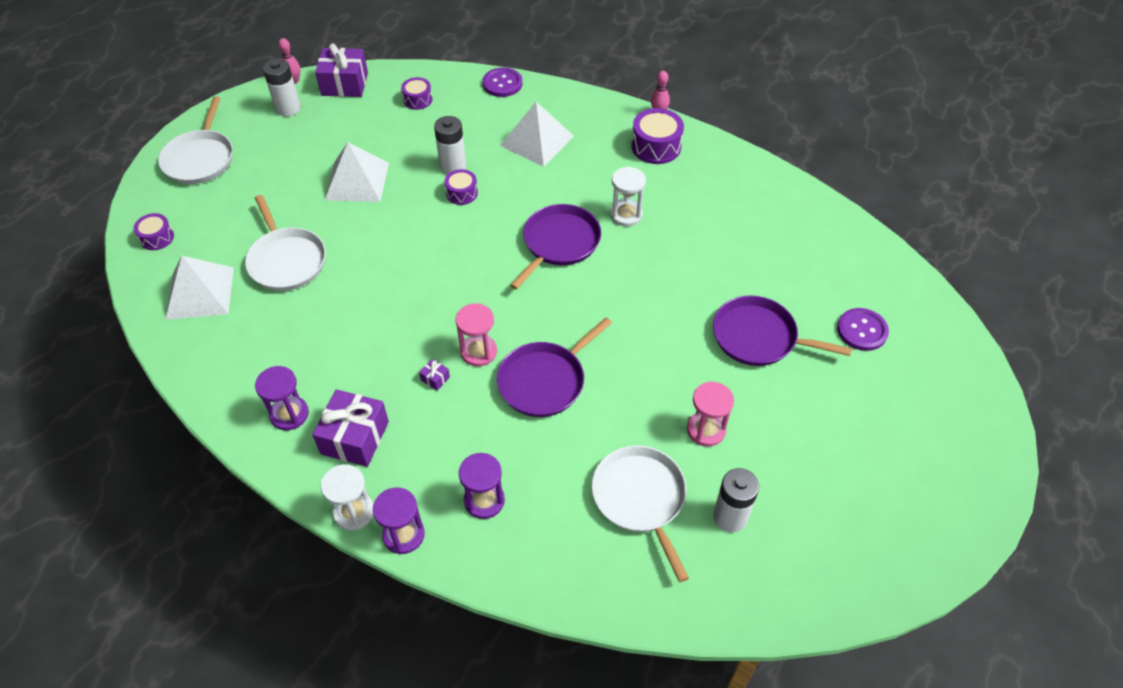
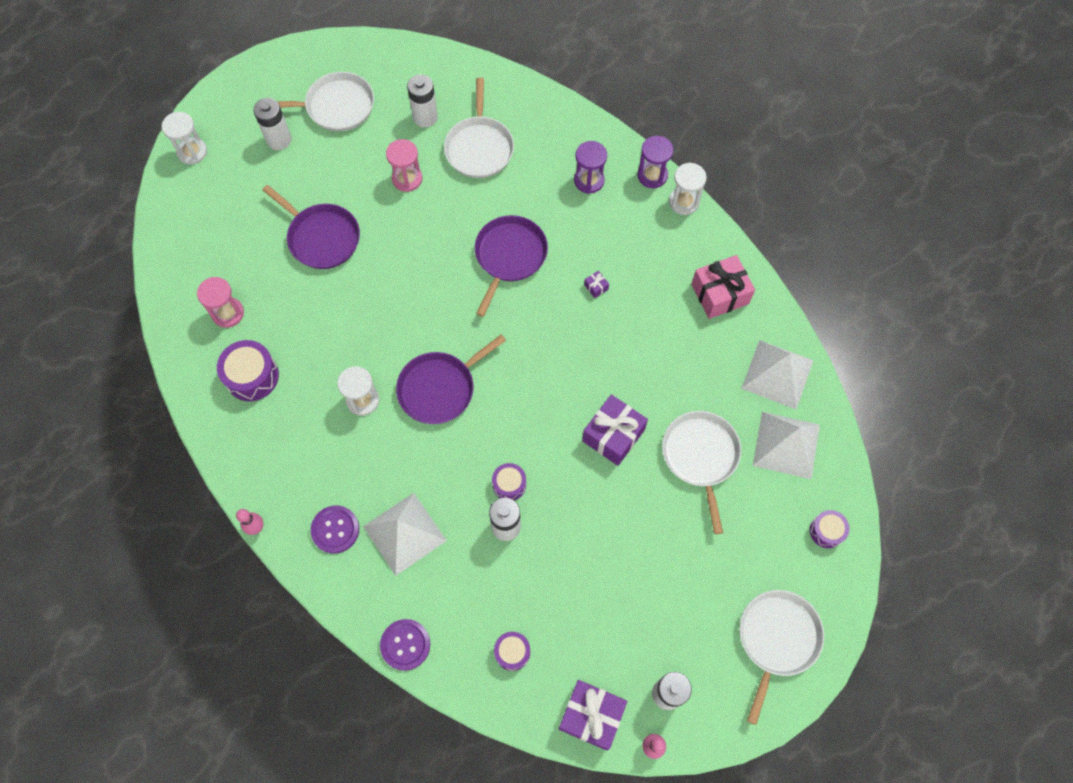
camera: 160 degrees left, 15 degrees up
(289, 414) = (720, 294): purple hourglass -> pink gift
(355, 437) = (671, 257): purple gift -> purple gift (613, 435)
(357, 181) = (611, 541): white pyramid -> white pyramid (777, 374)
(478, 352) = (553, 300): pink hourglass -> pink hourglass (228, 313)
(545, 381) = (509, 256): purple pan -> purple pan turned 45 degrees counterclockwise
(656, 146) = (286, 479): purple drum -> purple drum (252, 376)
(848, 493) = (336, 106): none -> white pan
(862, 330) = (237, 216): purple button -> purple button (335, 530)
(884, 427) = (279, 140): none -> white battery
(967, 381) = (192, 152): none -> white hourglass

